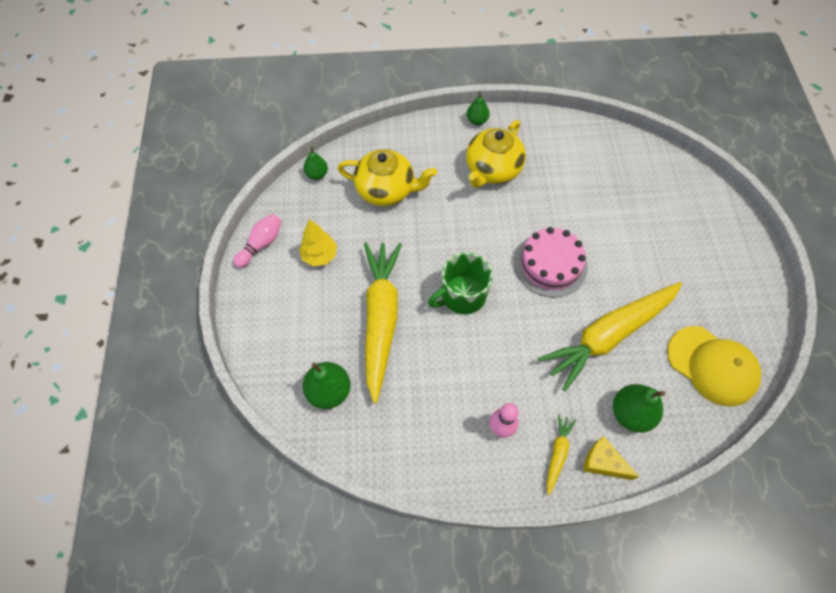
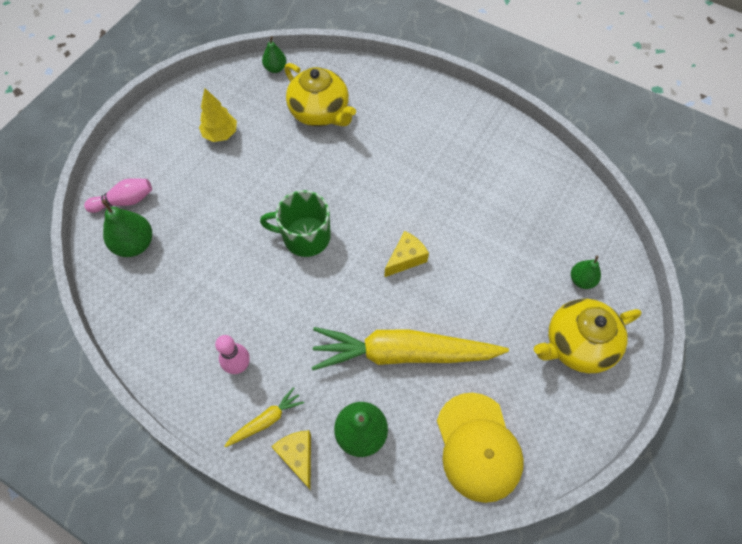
camera: 35 degrees right, 0 degrees up
(261, 244) = (185, 99): pink bowling pin -> pink bowling pin (125, 201)
(381, 319) = (223, 214): yellow carrot -> none
(477, 120) = (451, 97): green pear -> green pear (581, 280)
(492, 170) = (427, 147): yellow teapot -> yellow teapot (577, 345)
(550, 264) = (406, 258): pink cake -> yellow cheese

